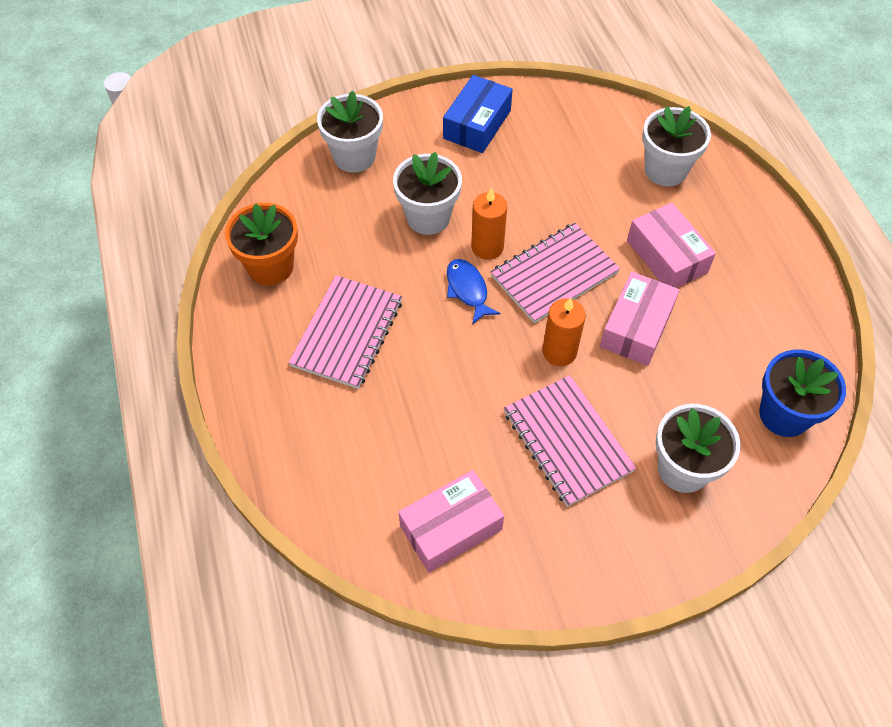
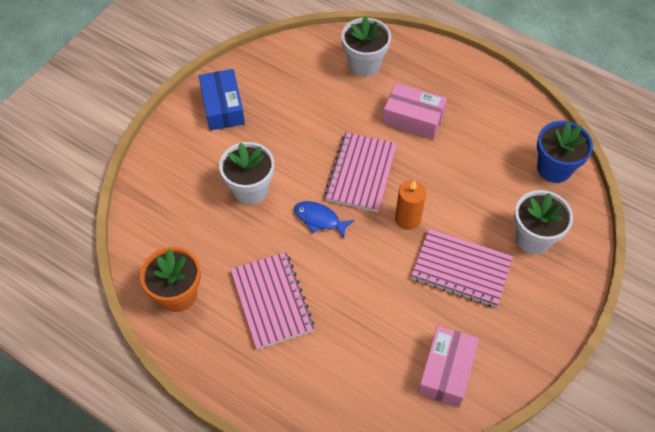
camera: 40 degrees left, 0 degrees up
(354, 156) = (161, 181): white flower pot -> none
(487, 247) = (305, 184): orange candle -> none
(636, 327) = (435, 173): pink box -> none

